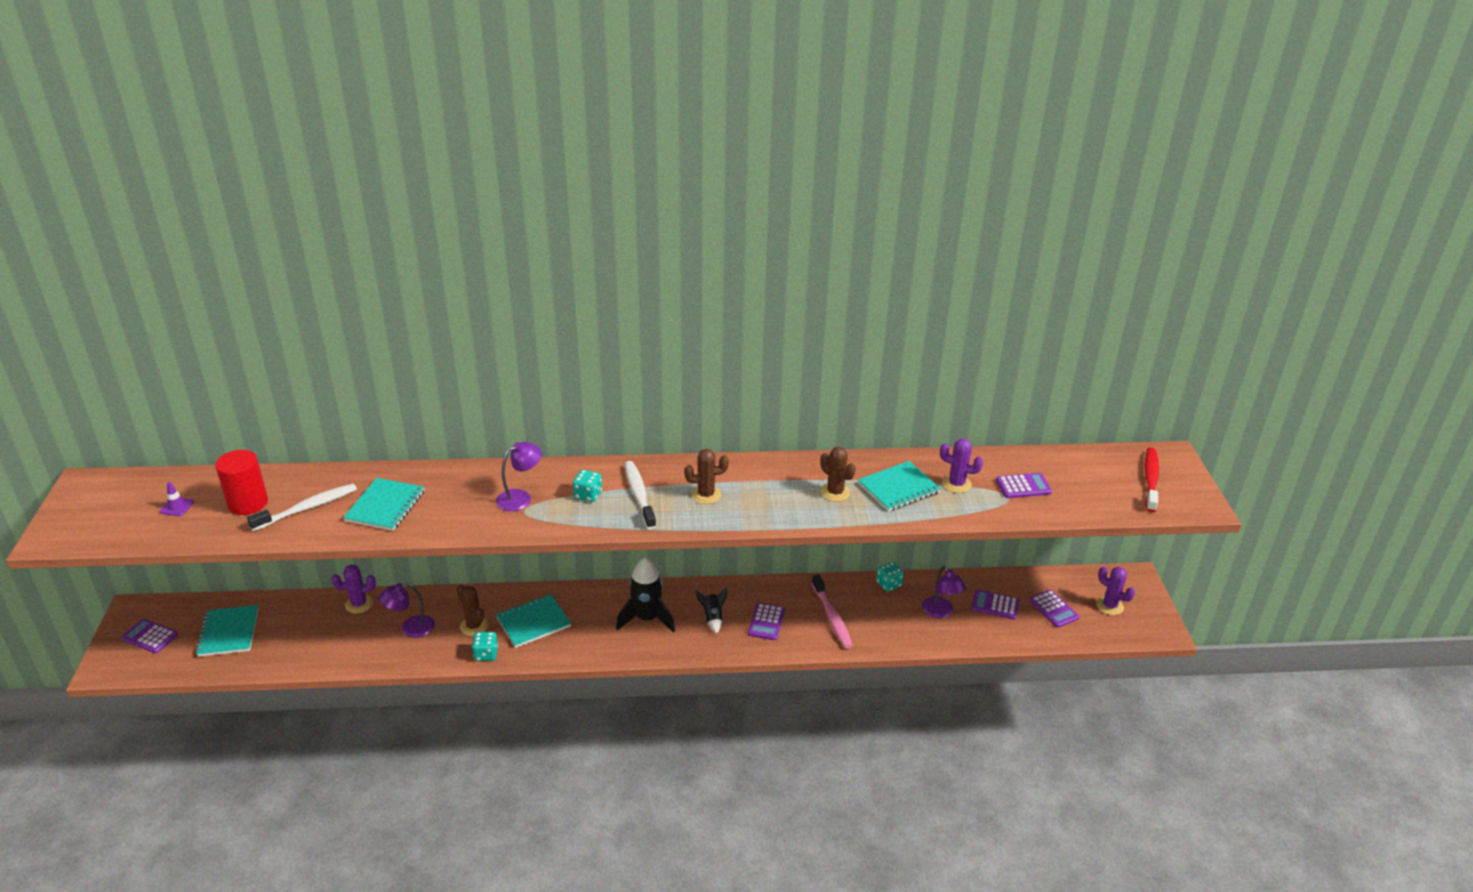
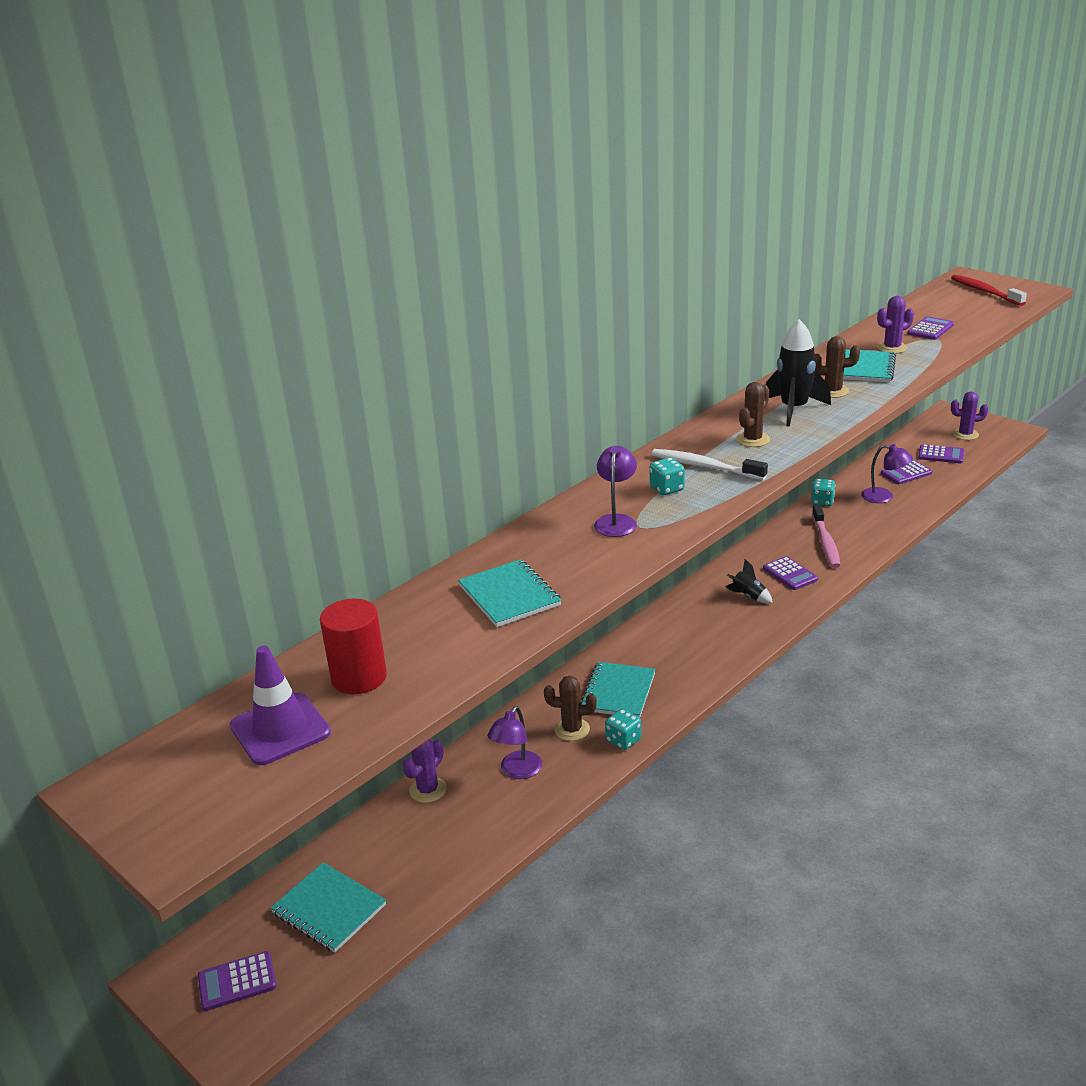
camera: 40 degrees left, 5 degrees down
(177, 507) = (280, 729): purple traffic cone -> purple traffic cone, size x2.12
(307, 508) = (434, 642): white toothbrush -> none
(647, 619) = (702, 629): black rocket -> black rocket (794, 409)
(832, 617) = (826, 543): pink toothbrush -> pink toothbrush turned 60 degrees clockwise

